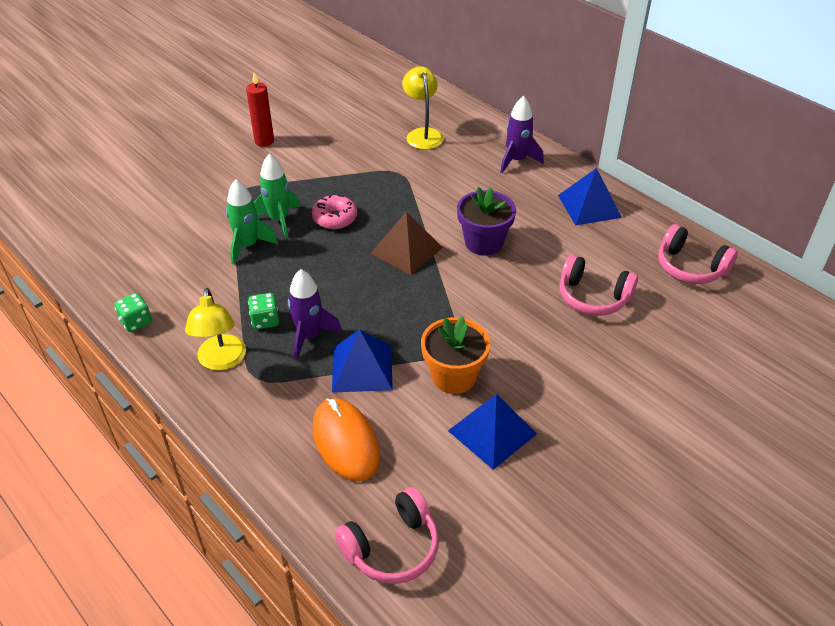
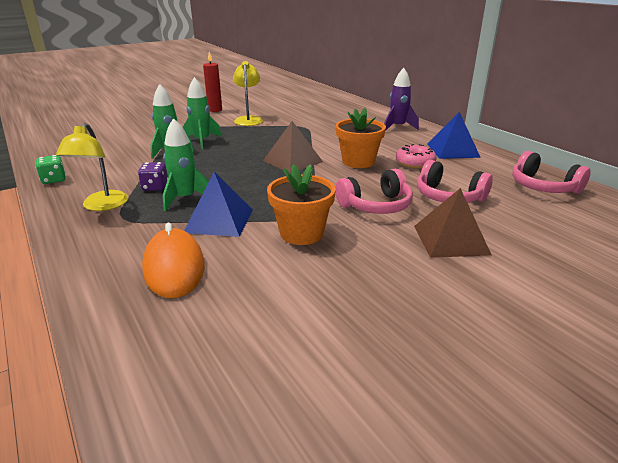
camera: 10 degrees right, 15 degrees down
(265, 320) = (155, 187): green dice -> purple dice
(309, 336) = (185, 198): purple rocket -> green rocket
(335, 218) = (244, 143): pink donut -> pink donut (415, 163)
(392, 547) = (170, 361): pink headphones -> pink headphones (376, 205)
(422, 134) = (329, 113): yellow lamp -> yellow lamp (248, 119)
(484, 243) = (358, 162): purple flower pot -> orange flower pot
(492, 432) = (325, 275): blue pyramid -> none
(601, 366) = (451, 240): none -> brown pyramid

